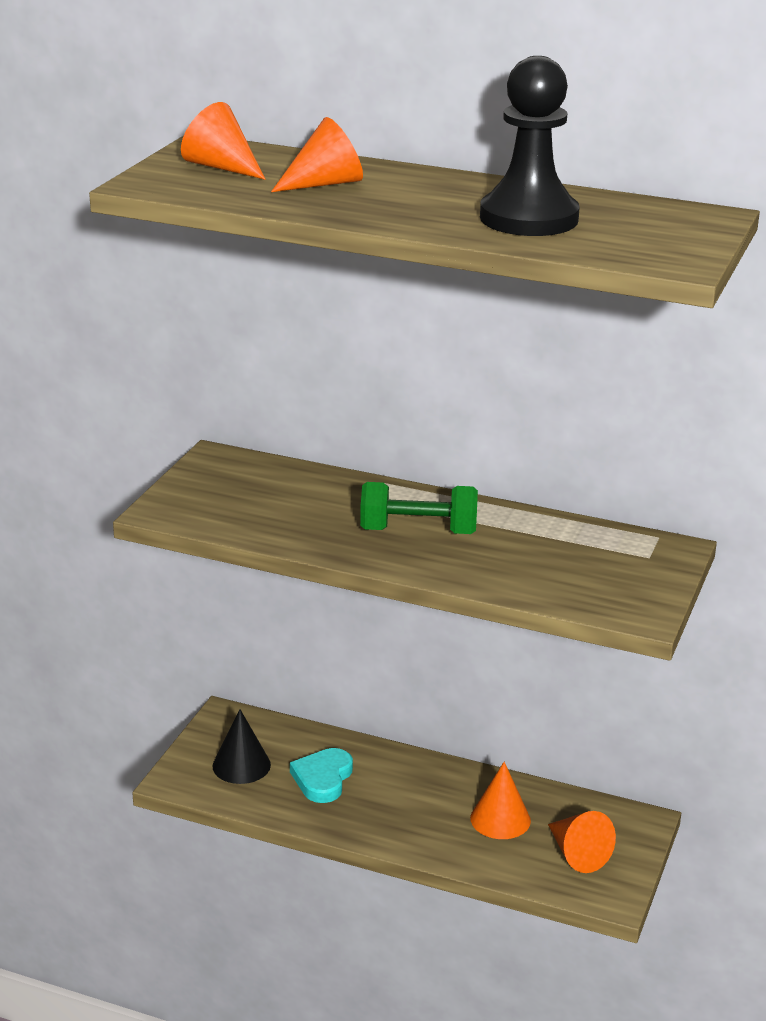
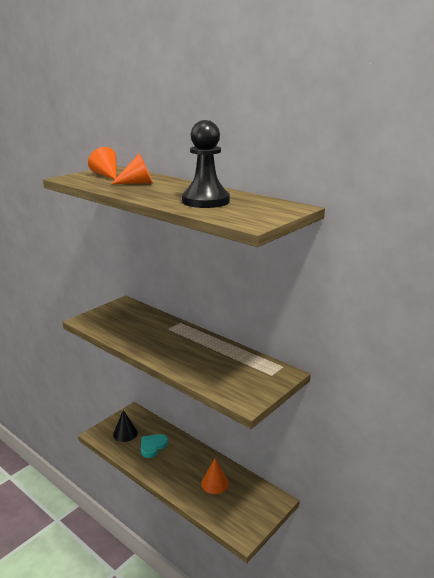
camera: 20 degrees right, 5 degrees down
(418, 531) = (177, 345): green dumbbell -> none
(577, 854) = (239, 509): orange cone -> none

